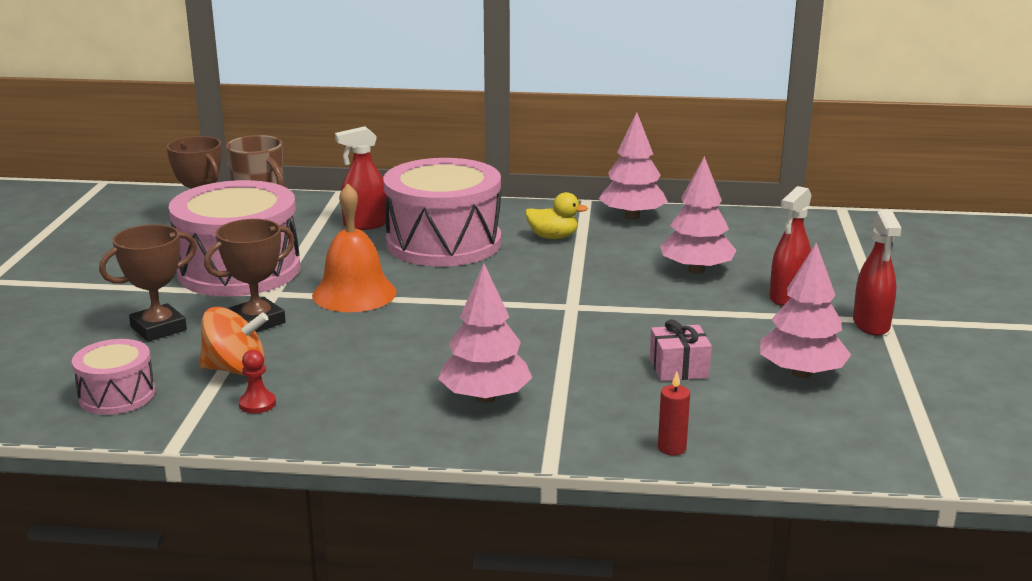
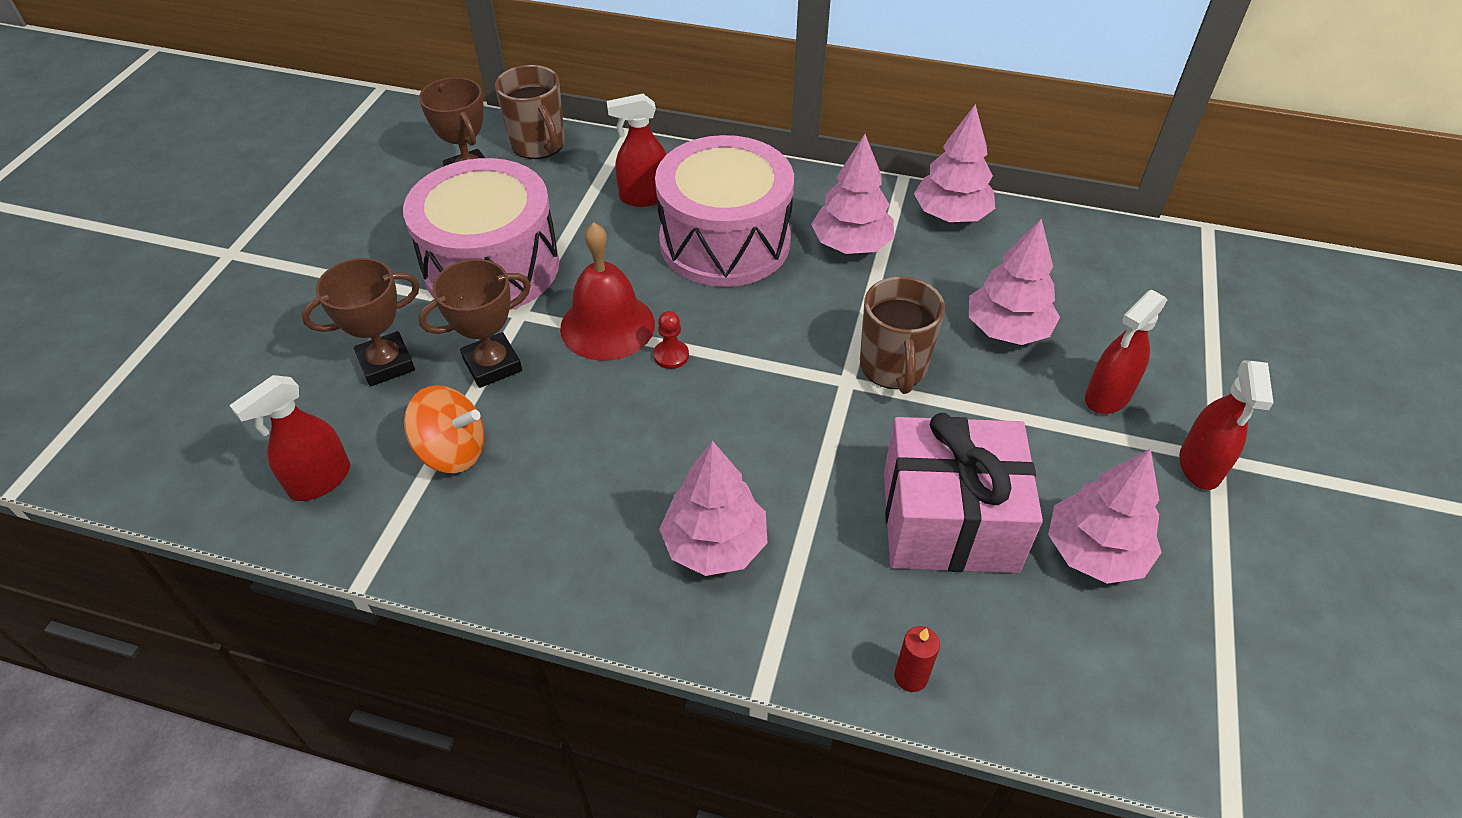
camera: 10 degrees right, 25 degrees up
(117, 395) = (320, 481): pink drum -> red spray bottle
(257, 404) = (463, 518): red pawn -> red pawn (671, 355)
(354, 293) = (607, 326): orange bell -> red bell
(553, 237) = (851, 245): yellow duck -> pink tree
(608, 296) = (893, 367): none -> brown mug
(679, 368) = (949, 520): pink gift -> pink gift, size x2.14

